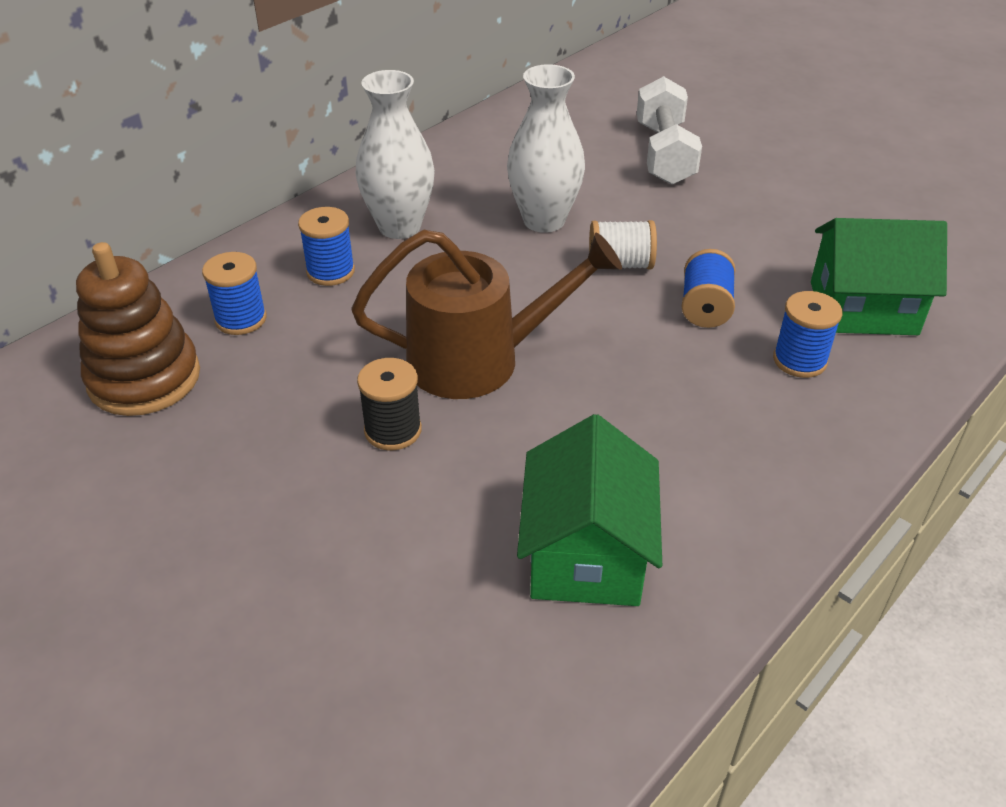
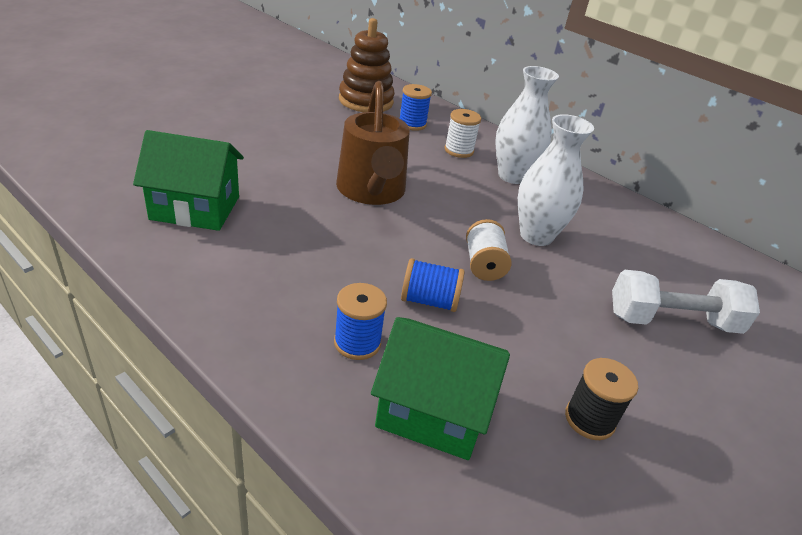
camera: 85 degrees right, 5 degrees down
(330, 271) = (459, 150): blue spool -> white spool
(393, 430) = (313, 159): black spool -> black spool (589, 419)
(863, 308) = (433, 410): green house -> green house turned 75 degrees counterclockwise

